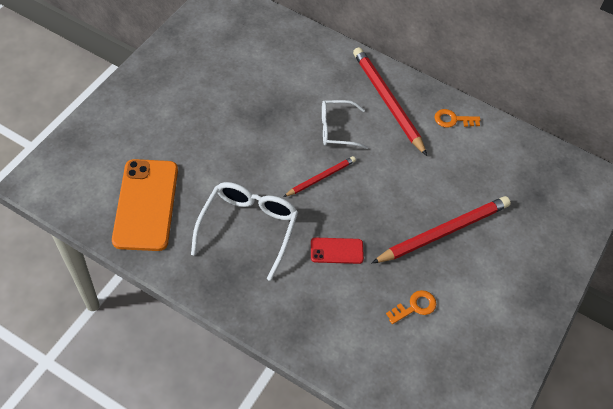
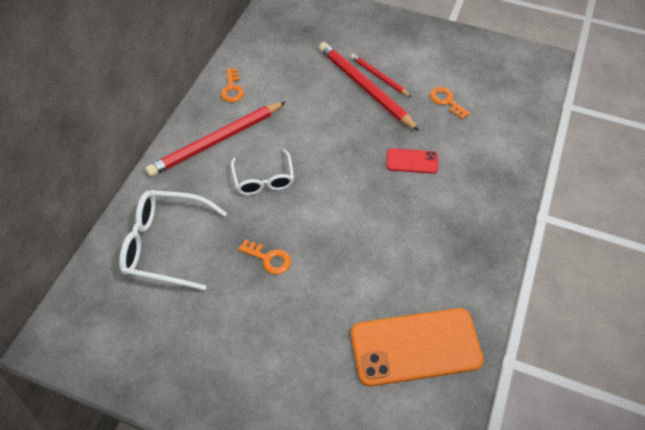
camera: 95 degrees left, 0 degrees up
(248, 228) = (411, 238): white glasses -> white glasses (165, 244)
(255, 121) = (268, 258): none -> orange key
(320, 178) = (331, 185): red pencil -> red pencil (379, 77)
(336, 251) = (412, 161): red phone -> red phone turned 75 degrees counterclockwise

